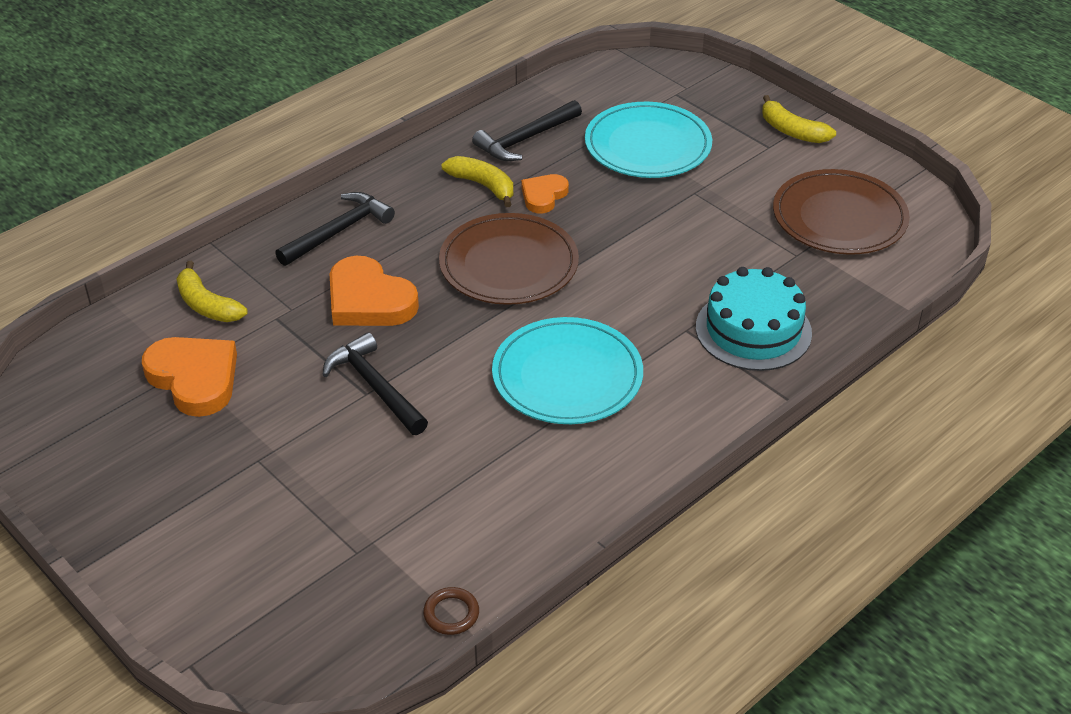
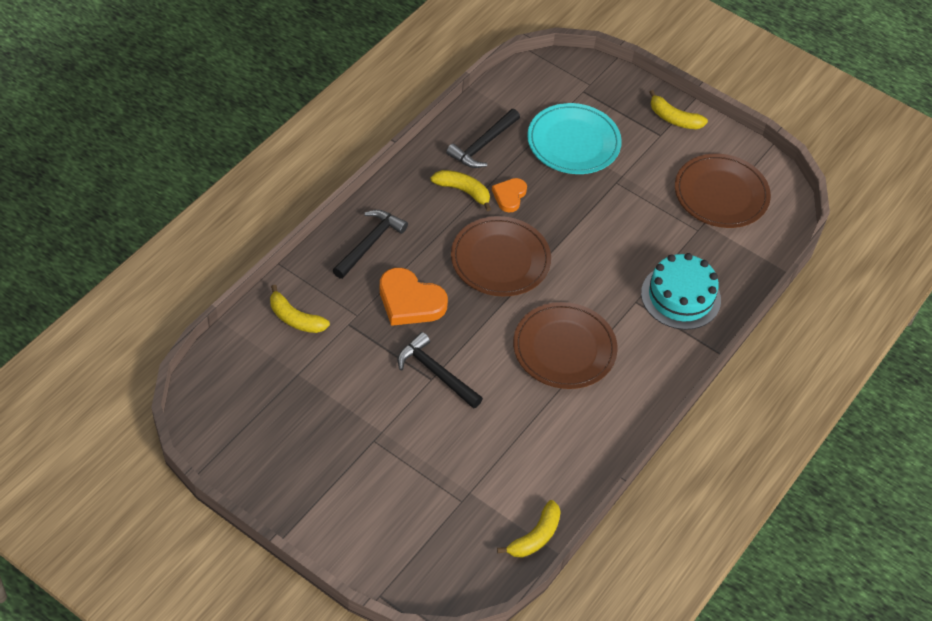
camera: 15 degrees left, 10 degrees up
(194, 378) = (307, 381): orange heart -> none
(451, 614) = (535, 537): brown ring -> yellow banana
(567, 376) = (564, 348): turquoise plate -> brown plate

